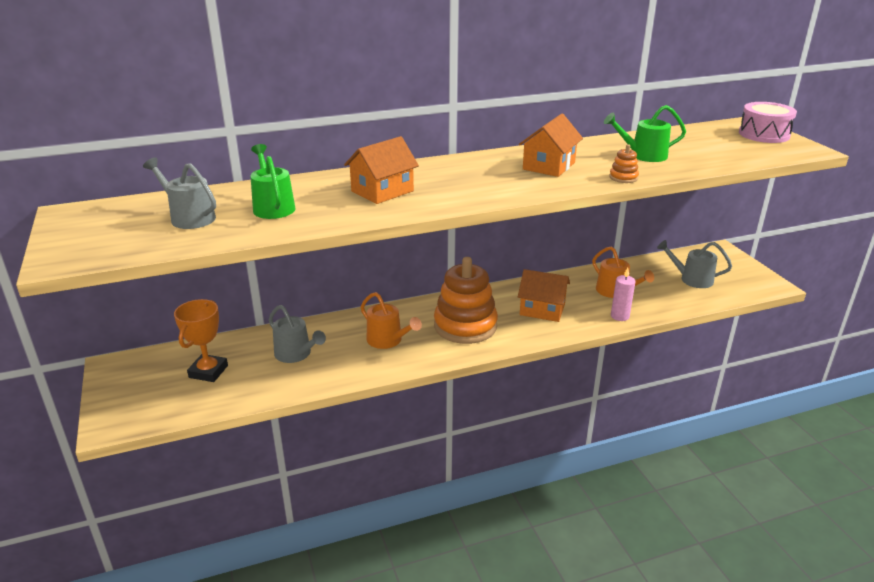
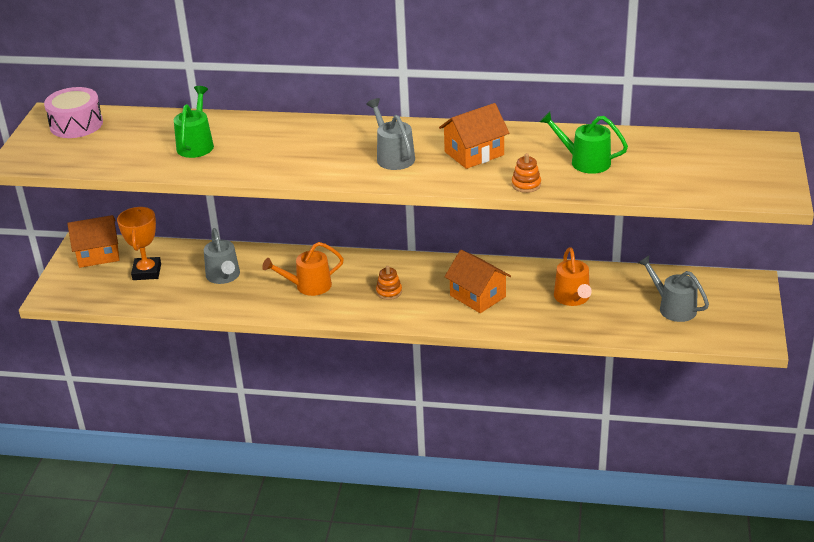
camera: 30 degrees right, 5 degrees up
(189, 217) = (128, 140): grey watering can -> grey watering can (393, 157)
(208, 371) = (147, 272): orange trophy -> orange trophy turned 45 degrees counterclockwise
(382, 191) = (296, 148): orange house -> orange house (98, 254)
(388, 340) = (308, 286): orange watering can -> orange watering can turned 90 degrees clockwise
(465, 326) = (389, 292): orange stacking toy -> orange stacking toy, size x0.40
(620, 316) = (547, 325): pink candle -> none
(764, 134) = (761, 163): pink drum -> pink drum (76, 124)

